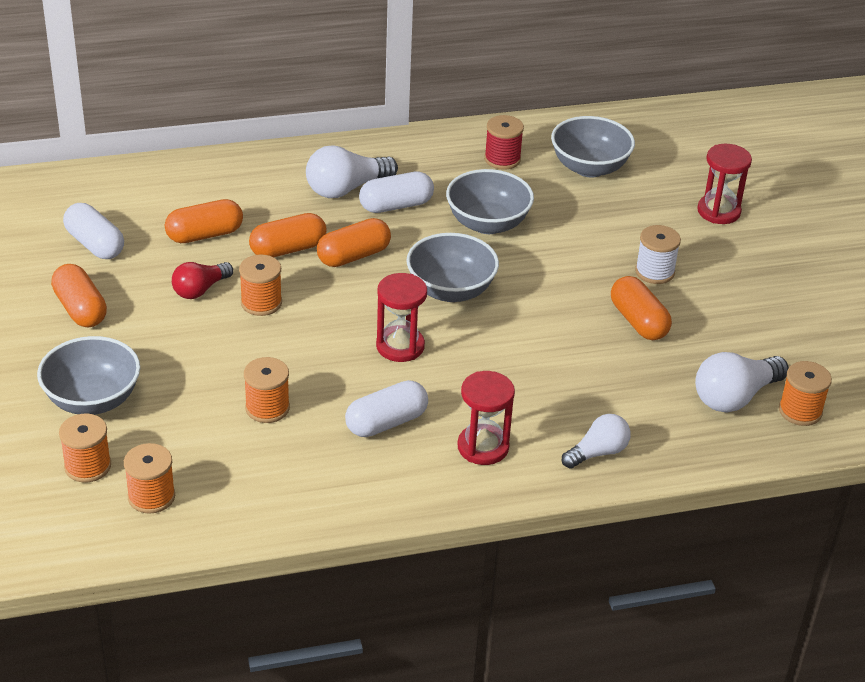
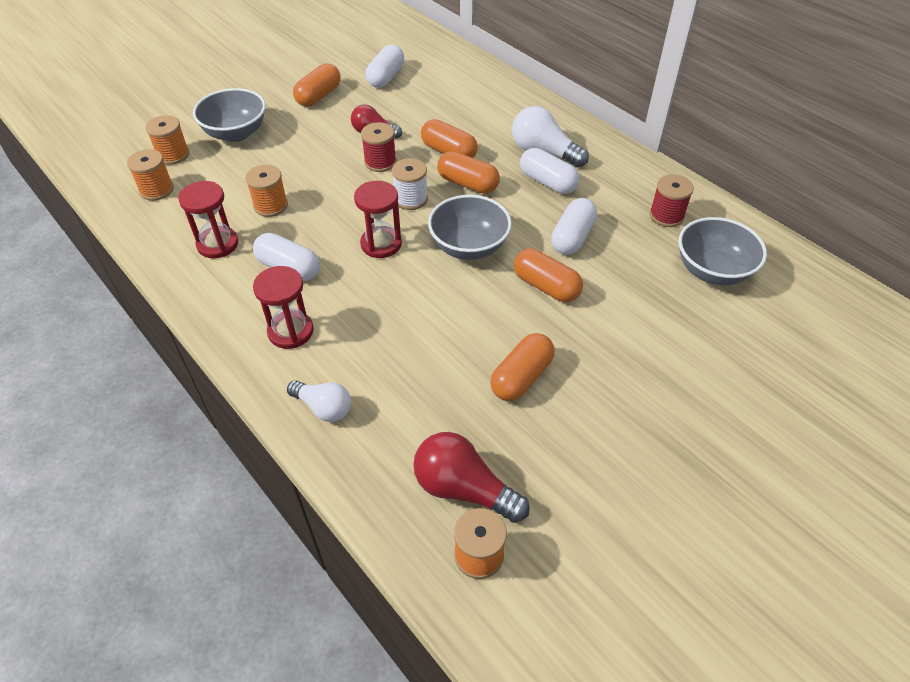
camera: 65 degrees right, 10 degrees up
(205, 235) = (433, 113): orange capsule -> orange capsule (546, 286)
(261, 303) = (380, 162): orange spool -> red spool
(487, 223) = (572, 237): grey bowl -> white capsule
(654, 272) = (603, 365): white spool -> white spool (411, 199)
(718, 211) = (742, 384): red hourglass -> red hourglass (217, 244)
(735, 397) = (464, 489): white light bulb -> red light bulb

